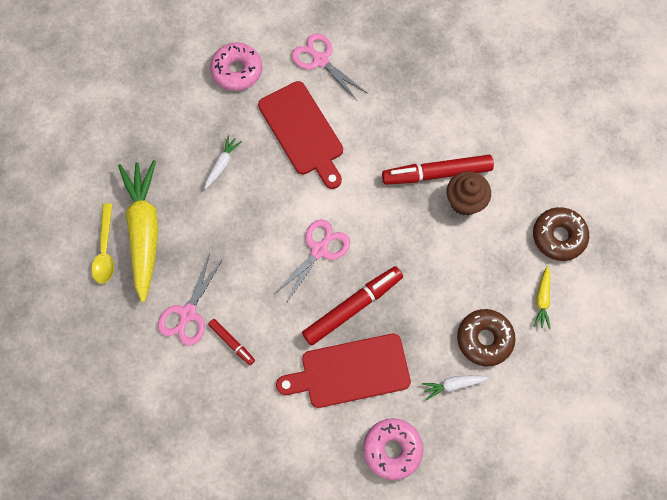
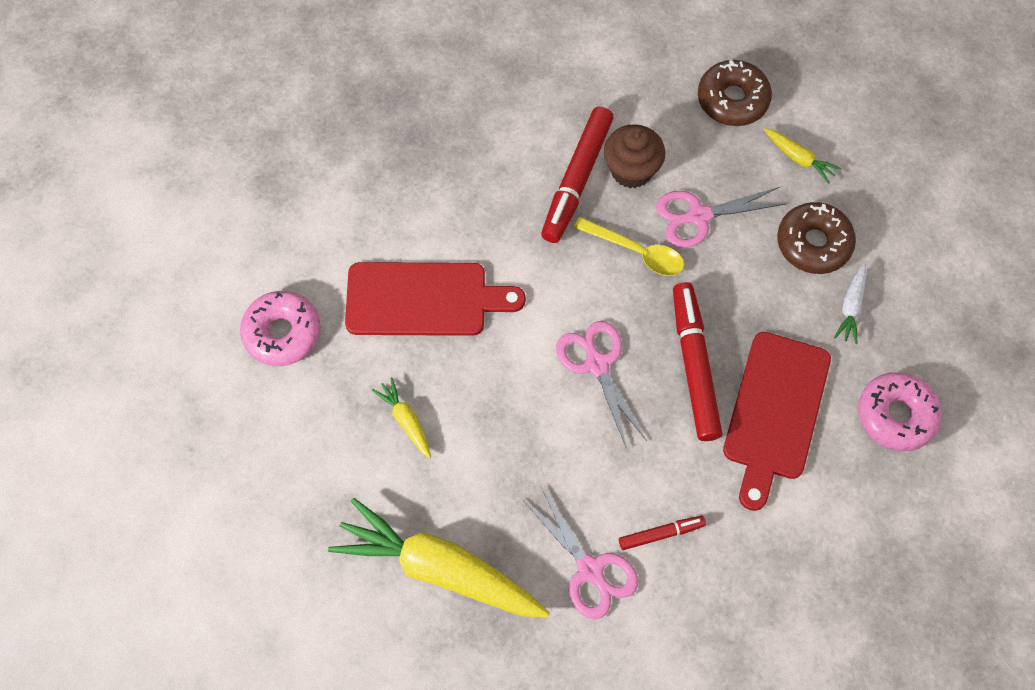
camera: 60 degrees left, 5 degrees down
(105, 250) = (435, 635): yellow spoon -> yellow spoon (636, 252)
(222, 164) = (405, 420): white carrot -> yellow carrot
(320, 60) = (336, 226): pink scissors -> pink scissors (698, 216)

